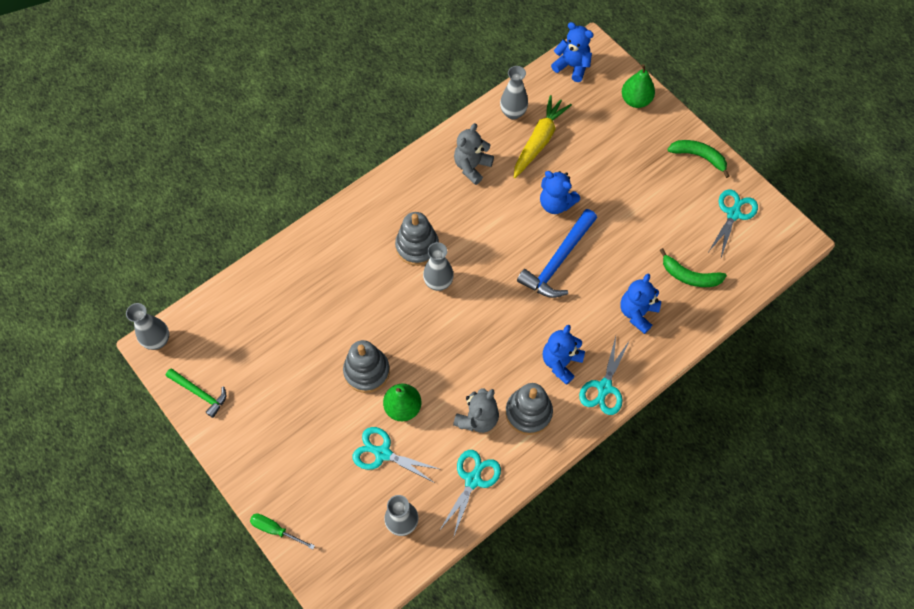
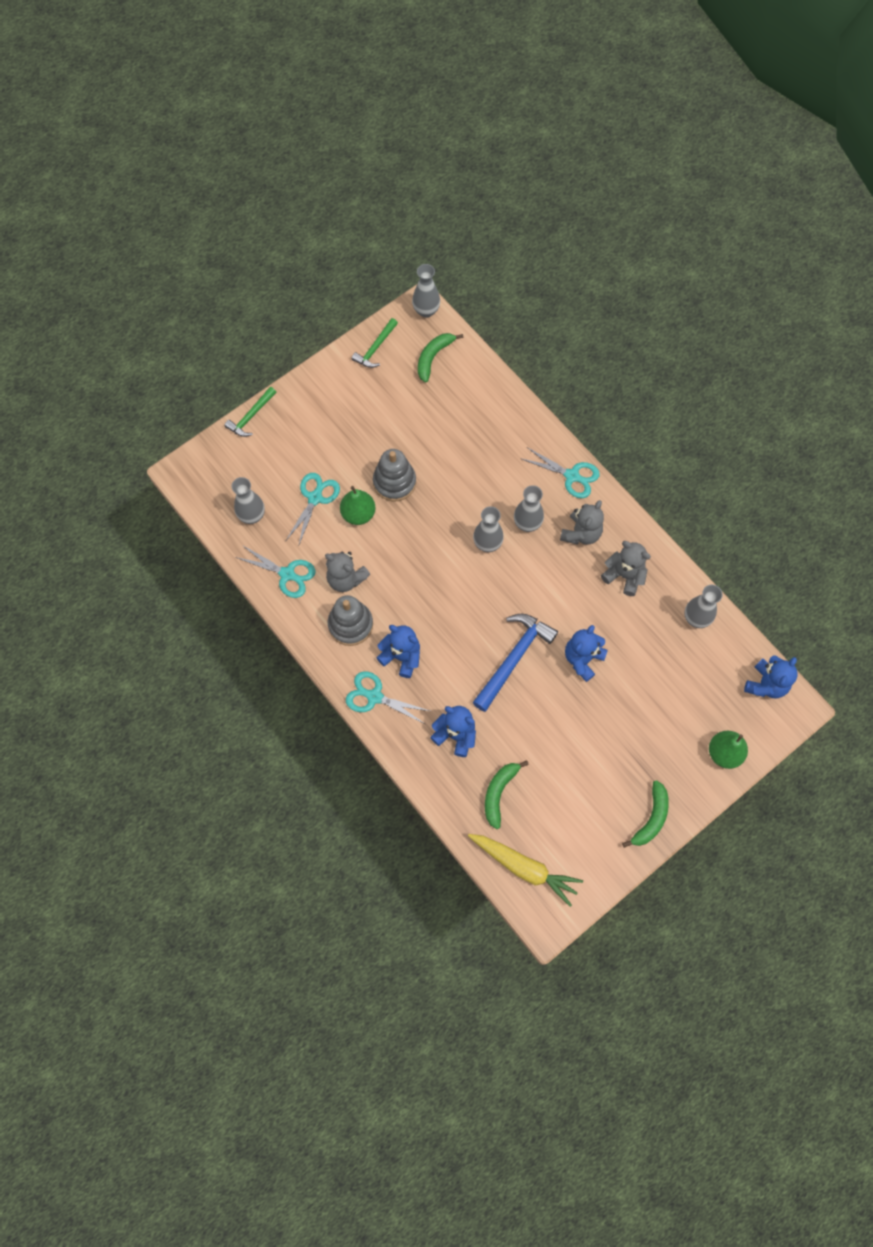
camera: 90 degrees right, 5 degrees up
(218, 333) = (433, 357): none -> green banana
(275, 530) = (251, 416): green screwdriver -> green hammer
(417, 246) = (527, 523): grey stacking toy -> grey vase
(428, 200) = (581, 533): none -> grey teddy bear
(539, 141) = (661, 645): yellow carrot -> yellow carrot (524, 867)
(558, 261) = (514, 658): blue hammer -> blue hammer turned 90 degrees clockwise
(733, 214) = (577, 849): turquoise scissors -> turquoise scissors (572, 476)

